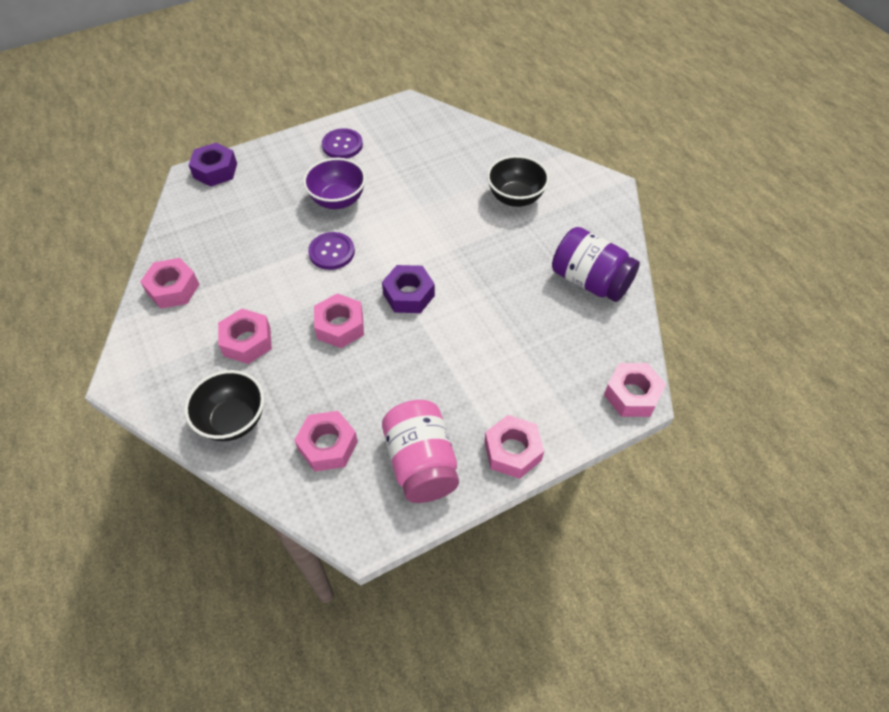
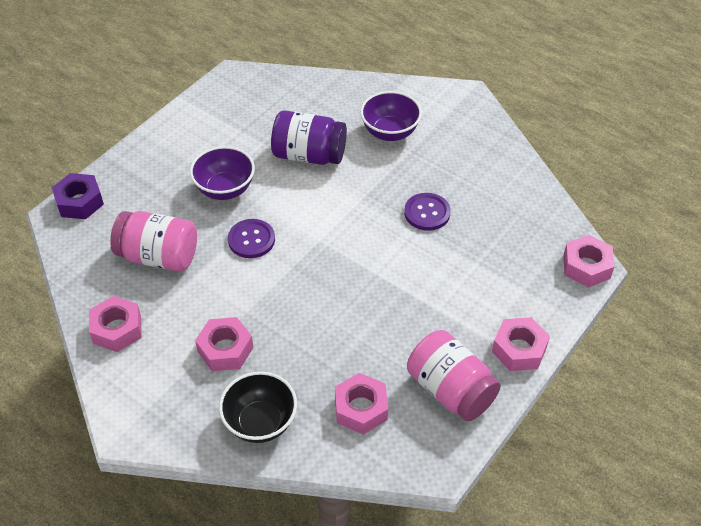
camera: 25 degrees left, 5 degrees down
(246, 238) = (159, 256): none -> pink jar
(340, 326) = (304, 303): pink nut -> none
(342, 145) = (194, 135): purple button -> purple button (427, 213)
(409, 295) = (348, 252): purple nut -> none
(515, 198) = (390, 132): black bowl -> purple bowl
(590, 281) = (498, 184): purple jar -> purple jar (309, 155)

